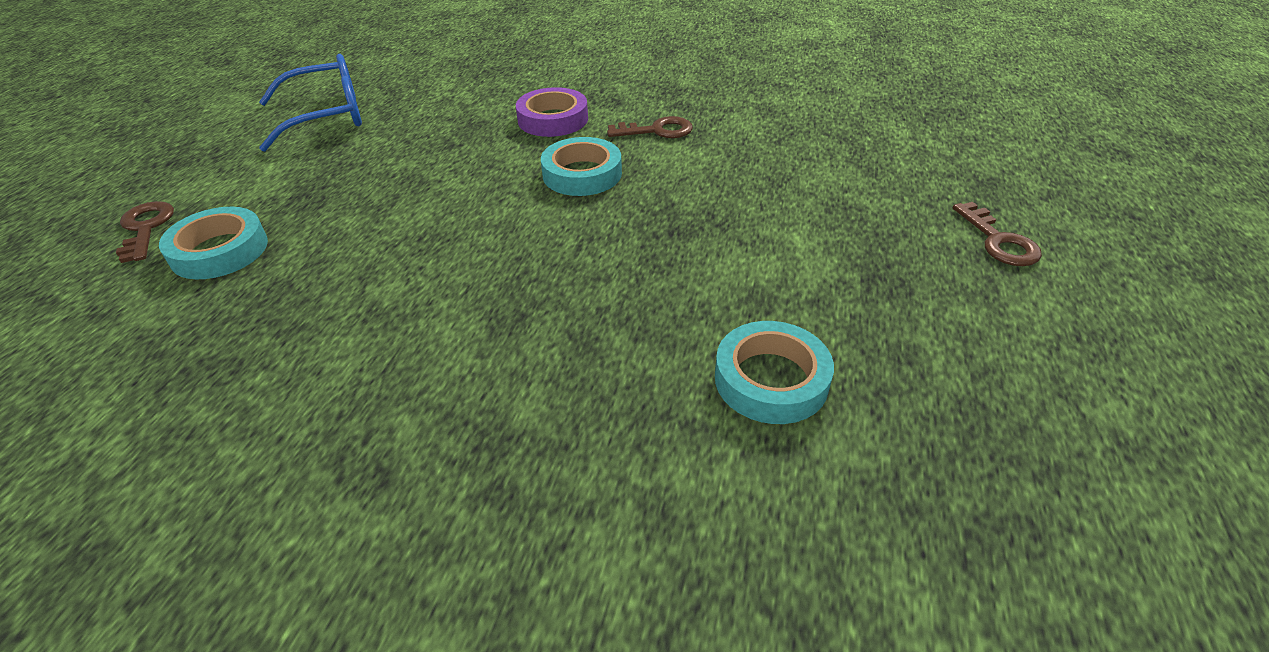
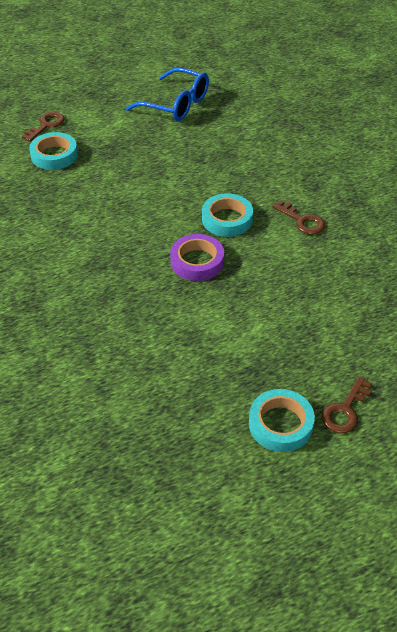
camera: 50 degrees right, 5 degrees up
(553, 119) = (266, 177): purple tape -> purple tape (197, 261)
(771, 379) = (139, 367): turquoise tape -> turquoise tape (280, 424)

